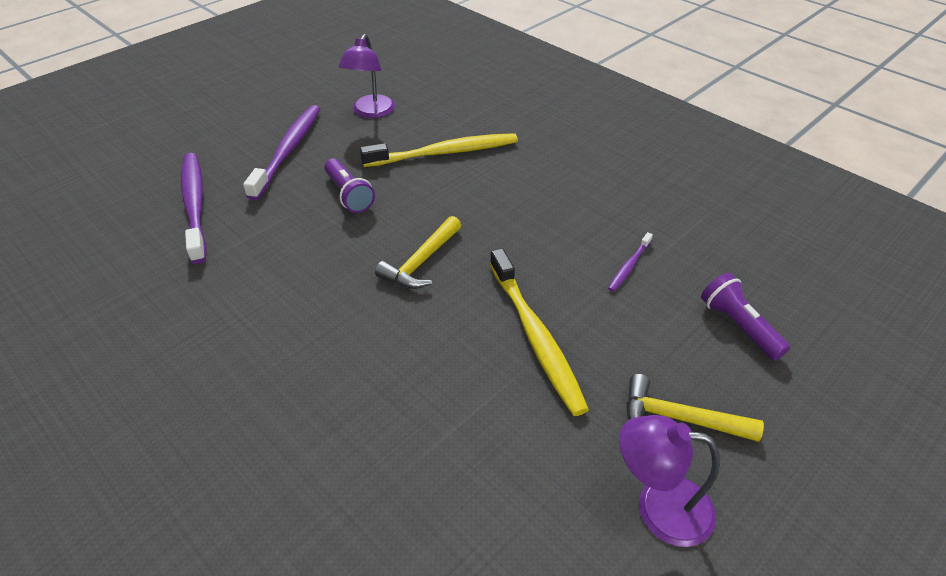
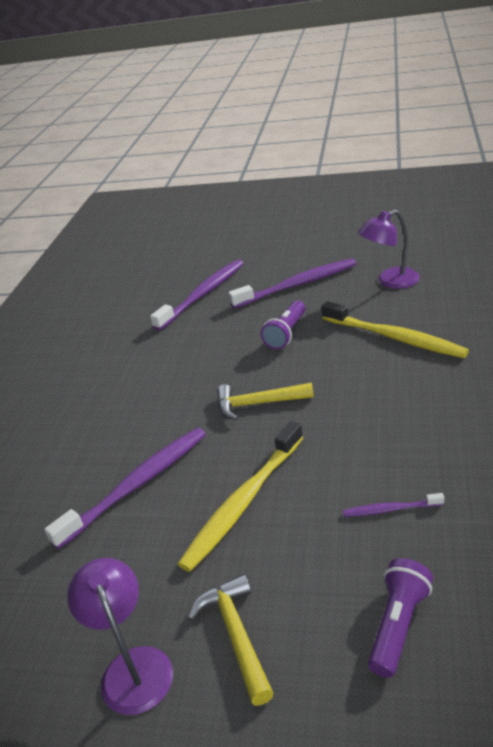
camera: 60 degrees right, 10 degrees down
(429, 395) = (137, 485): none -> purple toothbrush

